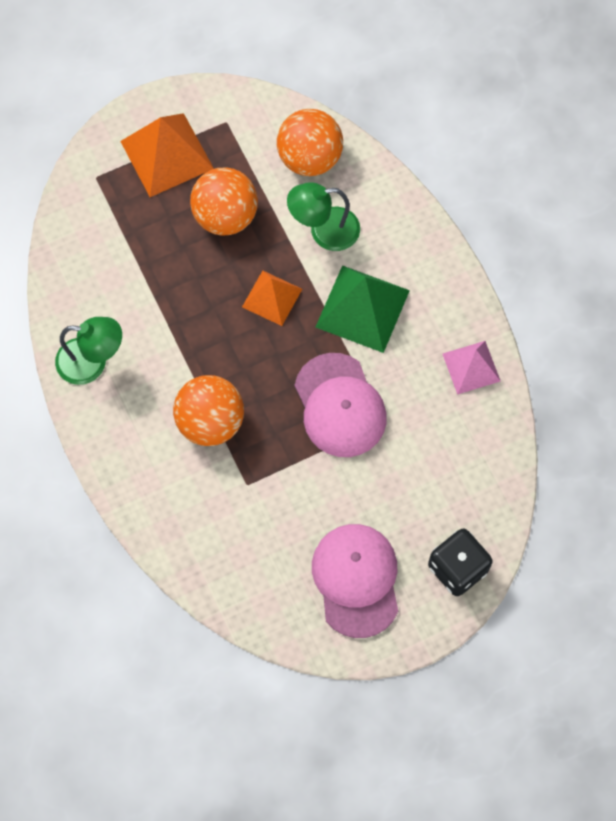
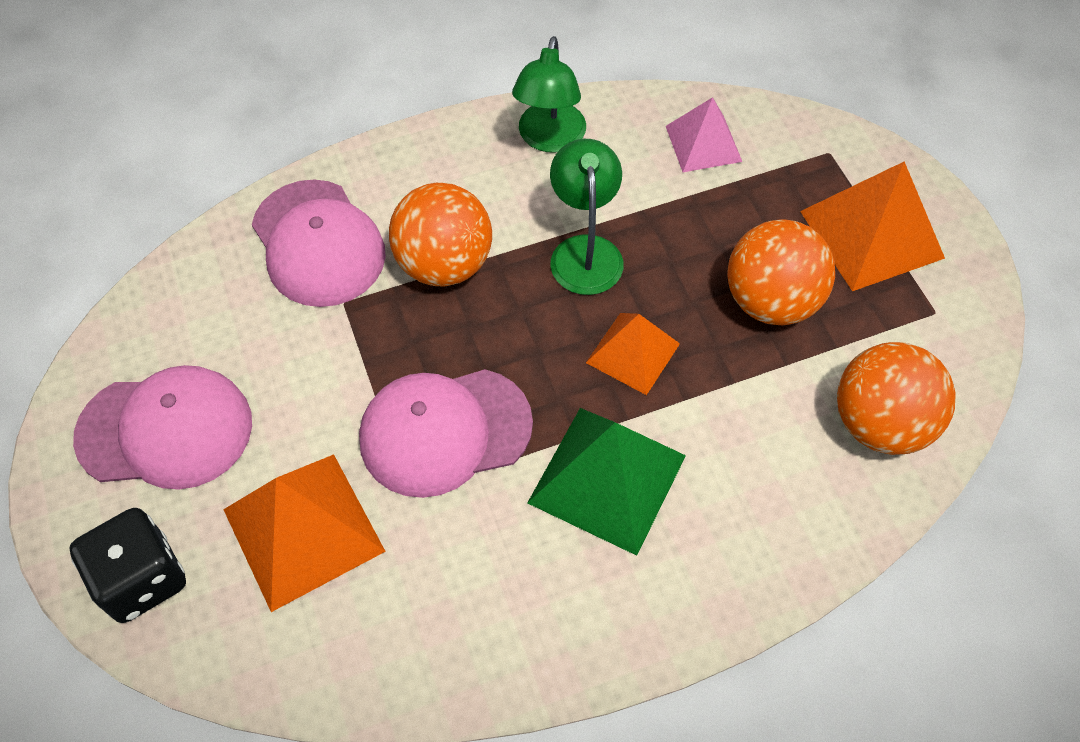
camera: 95 degrees right, 10 degrees down
(198, 510) = (318, 243): none -> pink cap
(324, 231) = (747, 434): green lamp -> green lamp (585, 251)
(415, 479) = (303, 529): none -> orange pyramid
(471, 367) = (486, 642): pink pyramid -> pink pyramid (703, 143)

